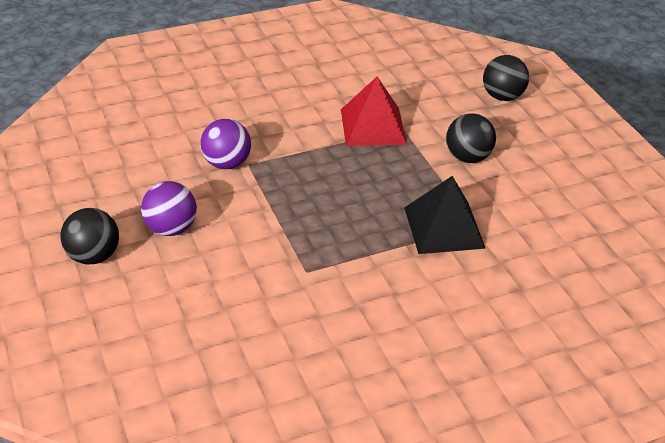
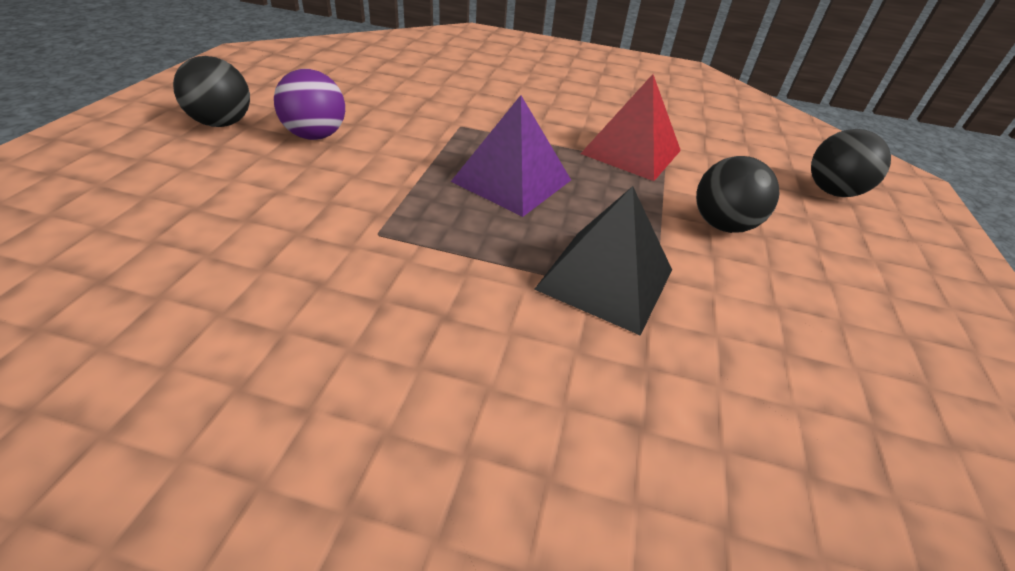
camera: 35 degrees right, 0 degrees up
(227, 163) = (442, 117): purple ball -> none
(331, 191) = (511, 180): none -> purple pyramid

